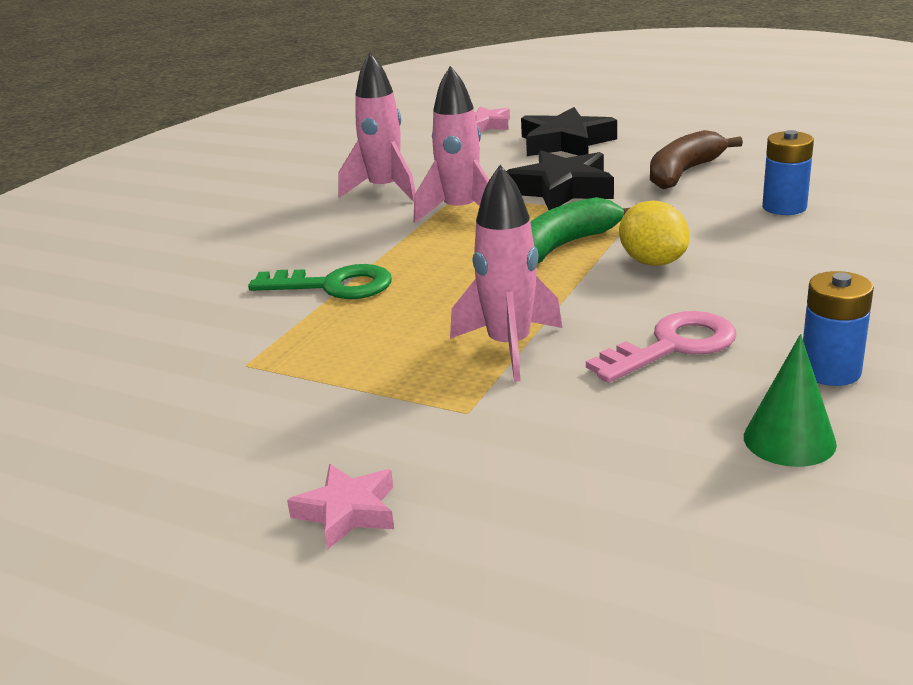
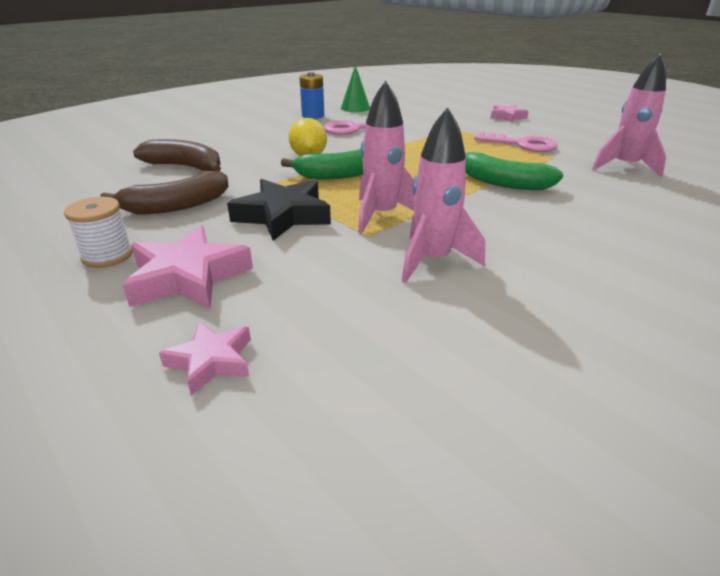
camera: 160 degrees left, 5 degrees up
(305, 386) = (522, 145): none -> pink key
(333, 286) = (502, 182): green key -> green banana
(509, 347) = (421, 140): pink rocket -> pink rocket (624, 167)
(565, 143) = (188, 277): black star -> pink star
(652, 137) = (107, 256): none -> white spool
(784, 207) = (185, 167): blue battery -> brown banana

